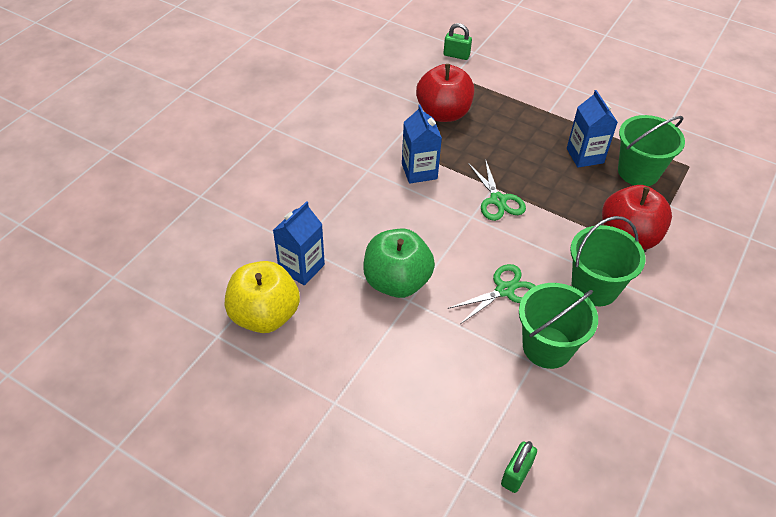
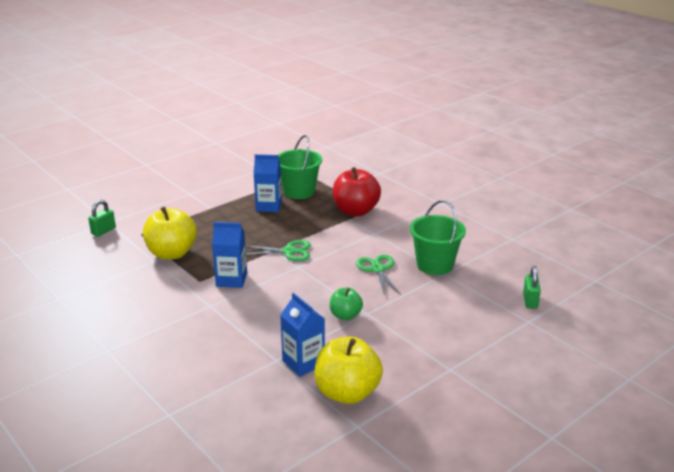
camera: 70 degrees left, 20 degrees down
(397, 282) = (345, 315): green apple -> green apple, size x0.56
(443, 113) = (172, 253): red apple -> yellow apple
(516, 474) = (530, 301): green padlock -> green padlock turned 45 degrees clockwise
(594, 287) = (392, 234): green bucket -> none

